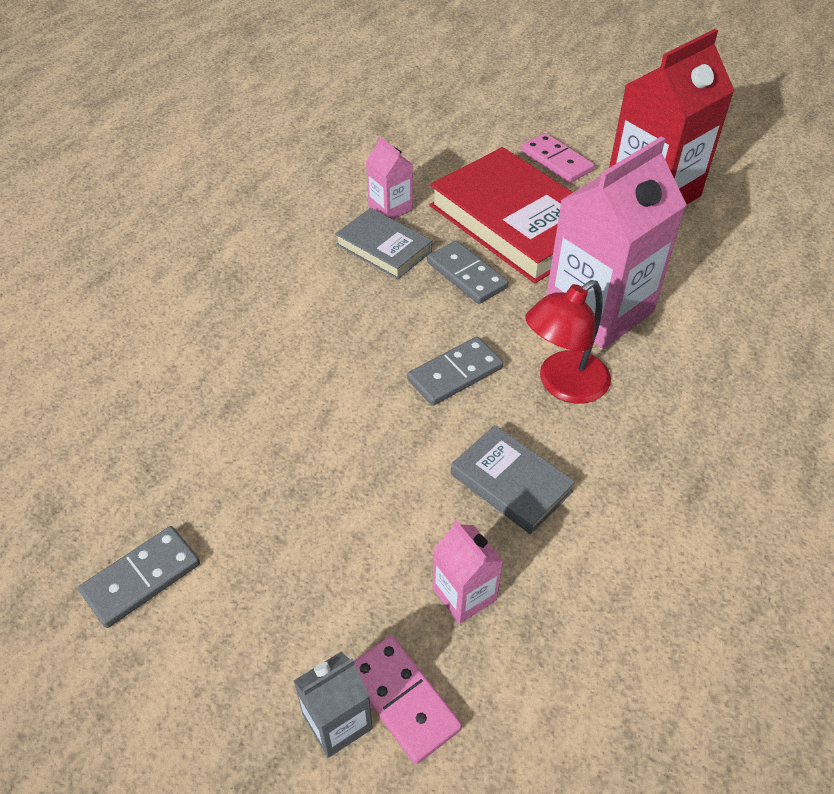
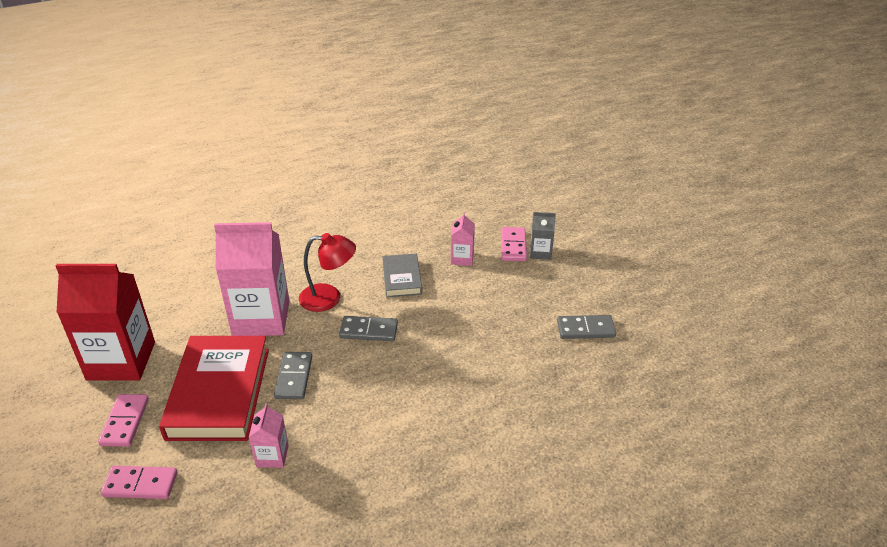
camera: 140 degrees left, 10 degrees down
(384, 248) = (314, 426): grey book -> none
(469, 139) = (140, 484): none -> pink domino

